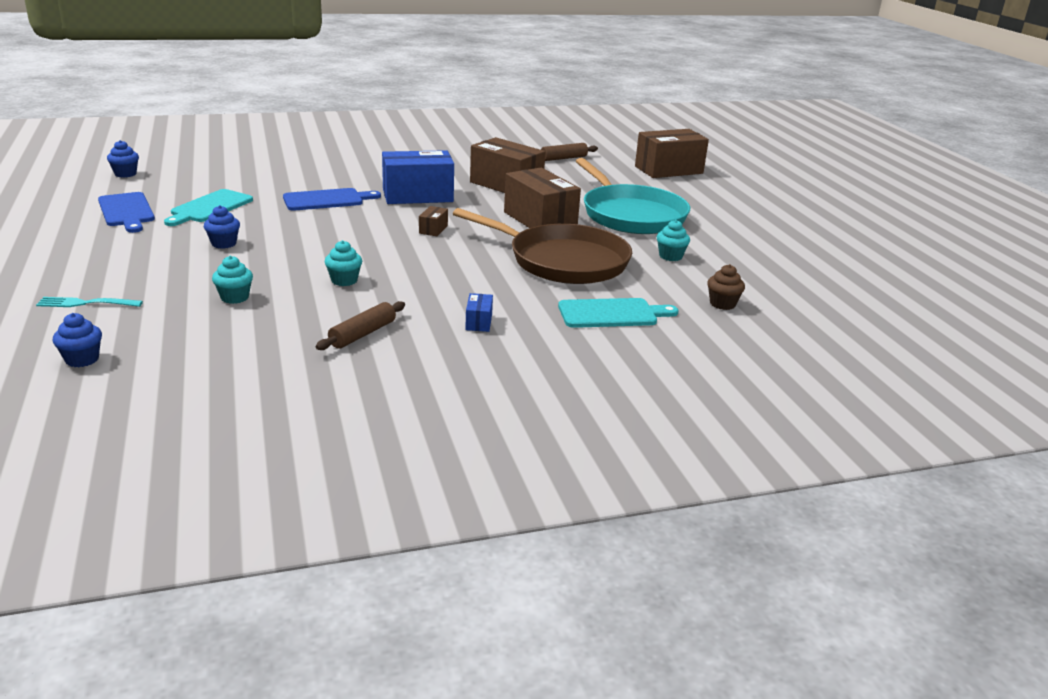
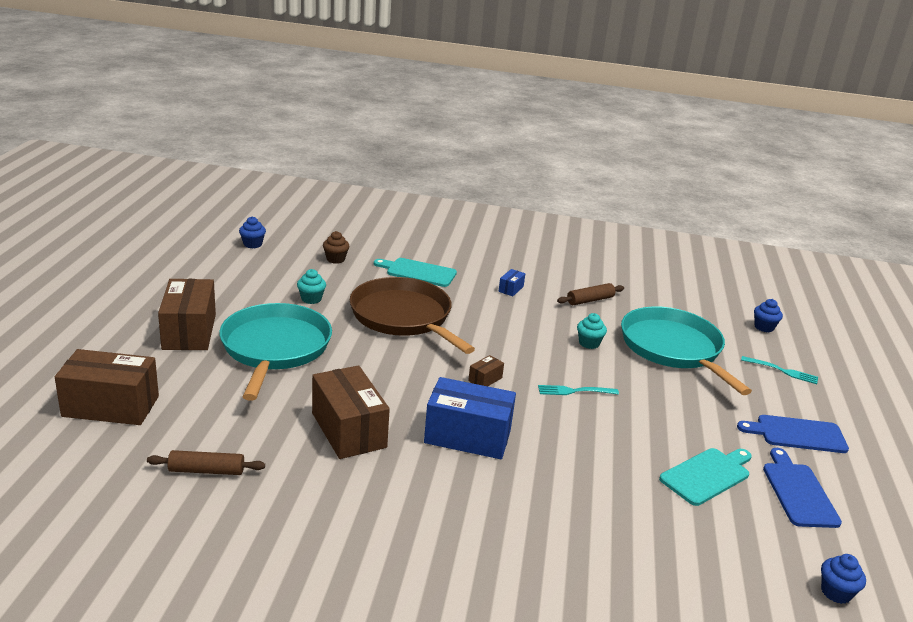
camera: 155 degrees left, 0 degrees up
(224, 244) = (686, 410): blue cupcake -> blue cupcake (252, 244)
(234, 297) = (673, 349): turquoise cupcake -> turquoise pan
(327, 200) = (574, 456): blue cutting board -> blue cutting board (797, 434)
(343, 237) = (574, 391): none -> turquoise fork
(540, 220) = (372, 365): brown box -> brown box (189, 331)

